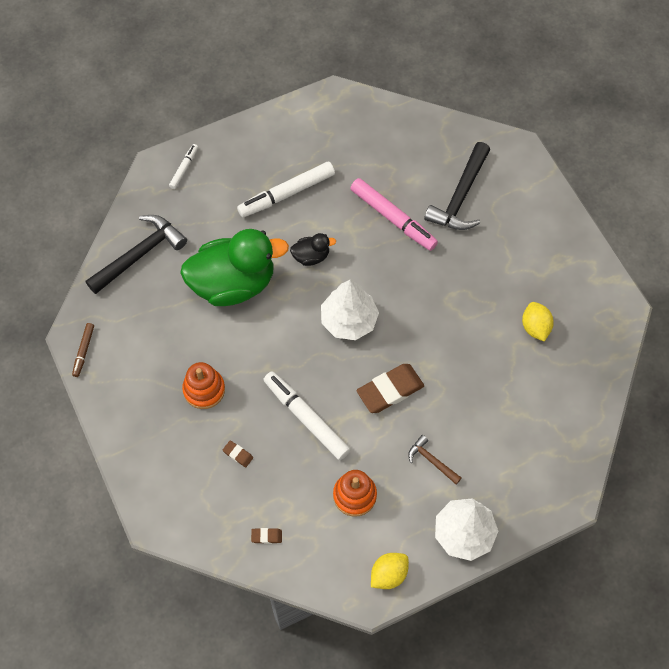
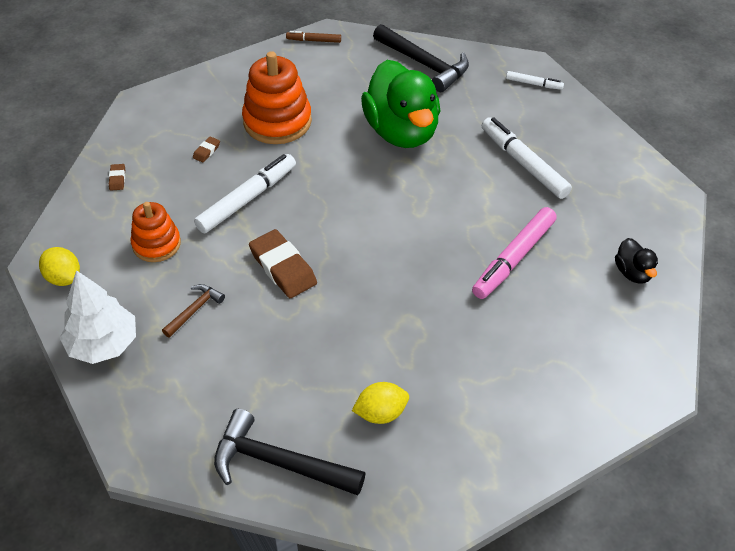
camera: 85 degrees right, 15 degrees down
(204, 390) = (277, 121): orange stacking toy -> orange stacking toy, size x1.59
(311, 256) = (446, 189): black duck -> black duck (633, 273)
(349, 320) = (369, 226): white tree -> none
(460, 197) = (563, 325): black hammer -> black hammer (278, 463)

